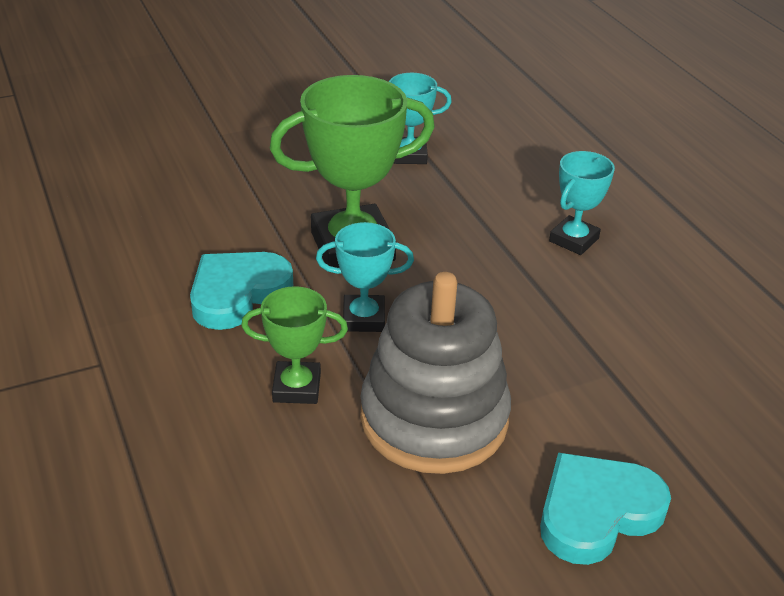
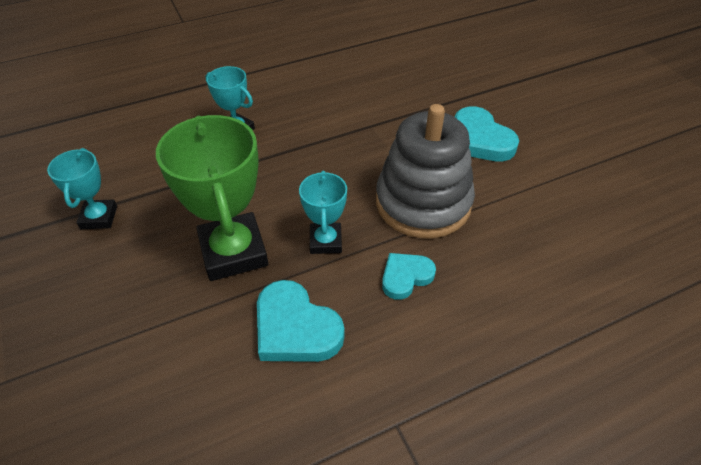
camera: 90 degrees left, 10 degrees up
(297, 387) = (405, 277): green trophy -> turquoise heart

